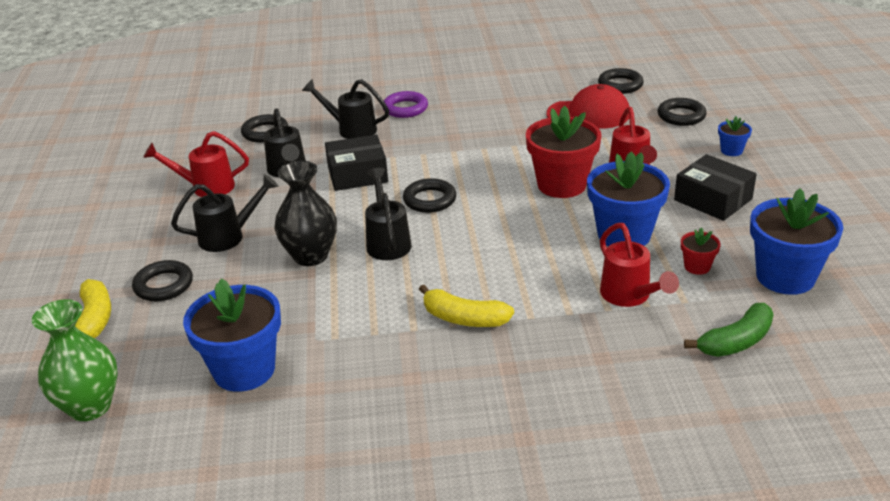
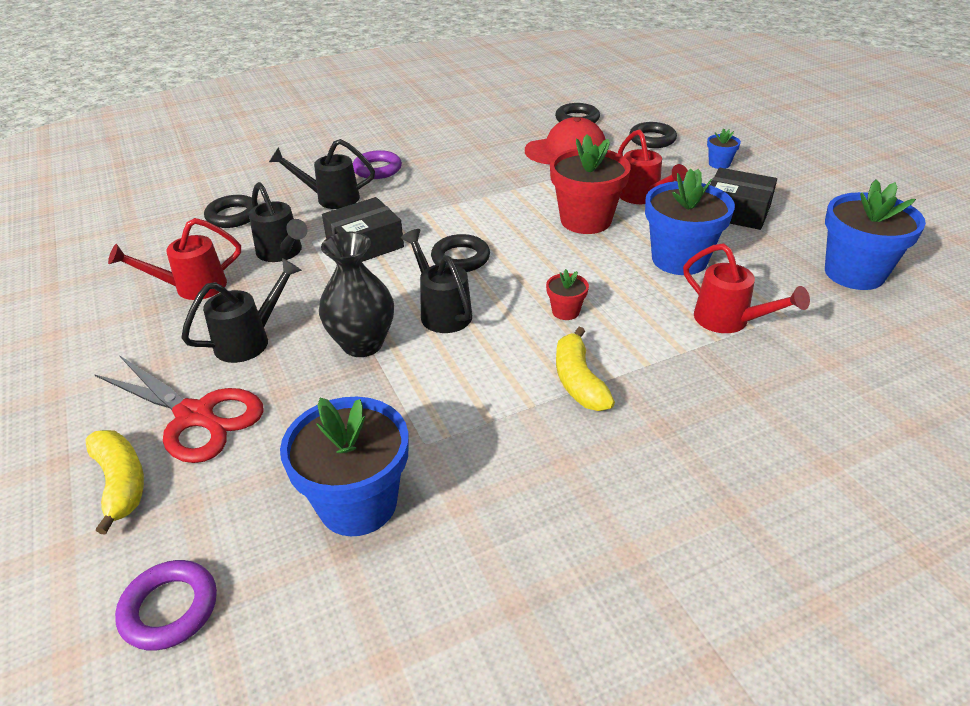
camera: 20 degrees left, 5 degrees up
(90, 406) = (169, 609): green vase -> purple ring
(163, 285) = (196, 416): black ring -> red scissors
(464, 318) = (578, 381): yellow banana -> yellow banana turned 75 degrees clockwise
(697, 267) = (769, 278): red flower pot -> red flower pot (565, 311)
(736, 342) = (860, 347): green banana -> none

